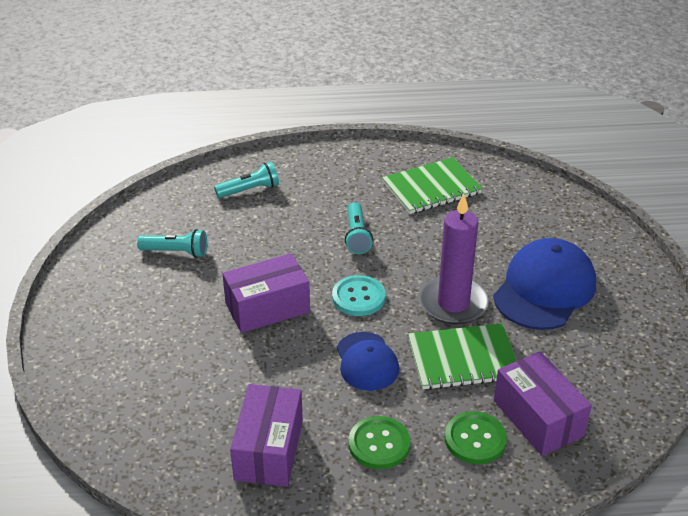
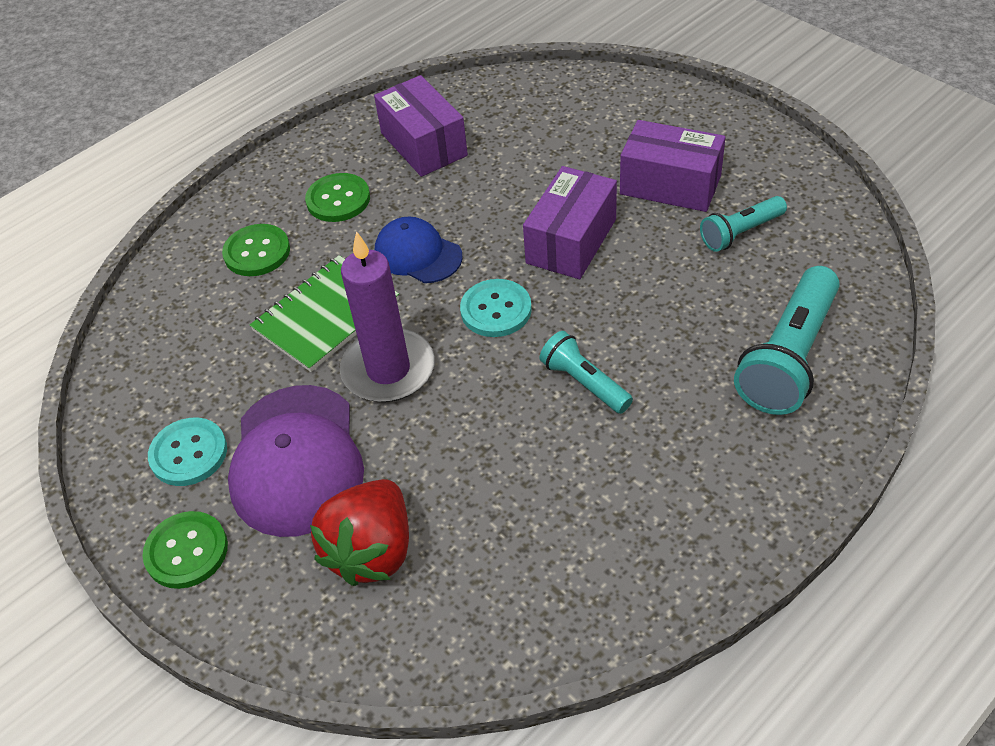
camera: 145 degrees right, 10 degrees up
(249, 190) = (788, 357): turquoise flashlight -> turquoise flashlight, size x1.75
(431, 188) = (576, 531): green notebook -> none
(534, 231) = (372, 551): none -> red strawberry
(538, 418) = (210, 305): purple box -> purple box (670, 185)
(544, 289) = (296, 460): blue cap -> purple cap
(607, 328) = (188, 453): none -> turquoise button
(634, 282) = (186, 551): none -> green button

